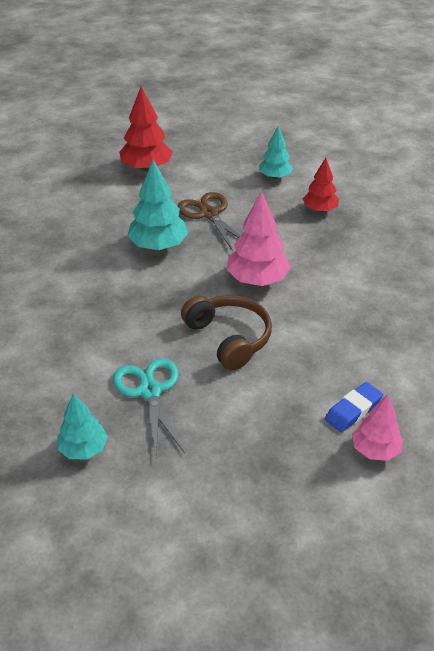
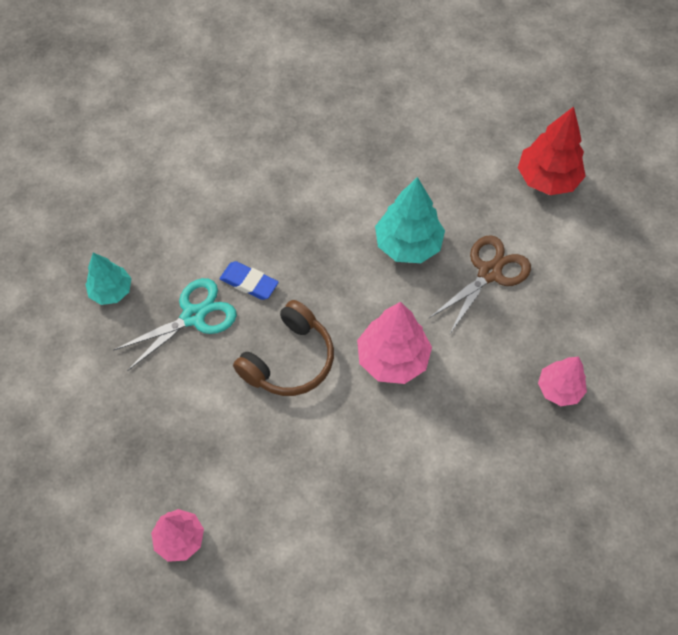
camera: 70 degrees right, 20 degrees up
(275, 177) = (604, 319): turquoise tree -> none
(320, 209) = (559, 389): red tree -> pink tree
(353, 410) = (226, 506): blue eraser -> blue eraser (249, 283)

